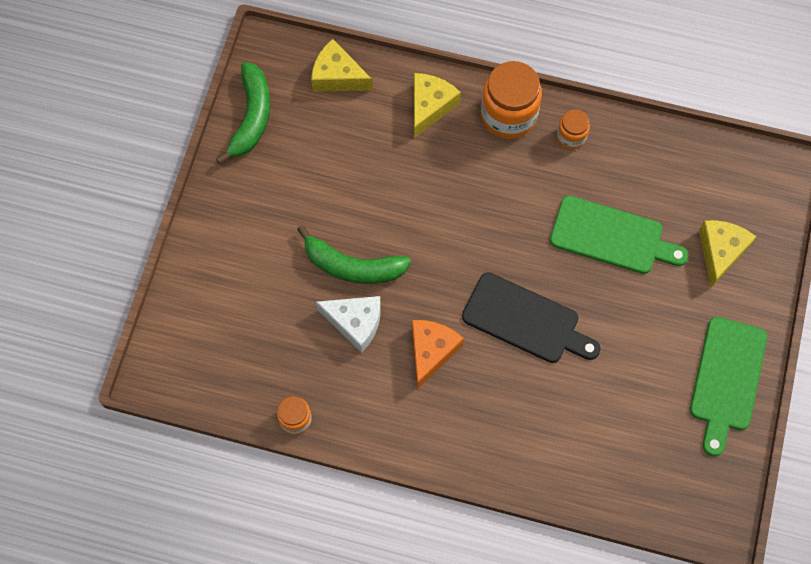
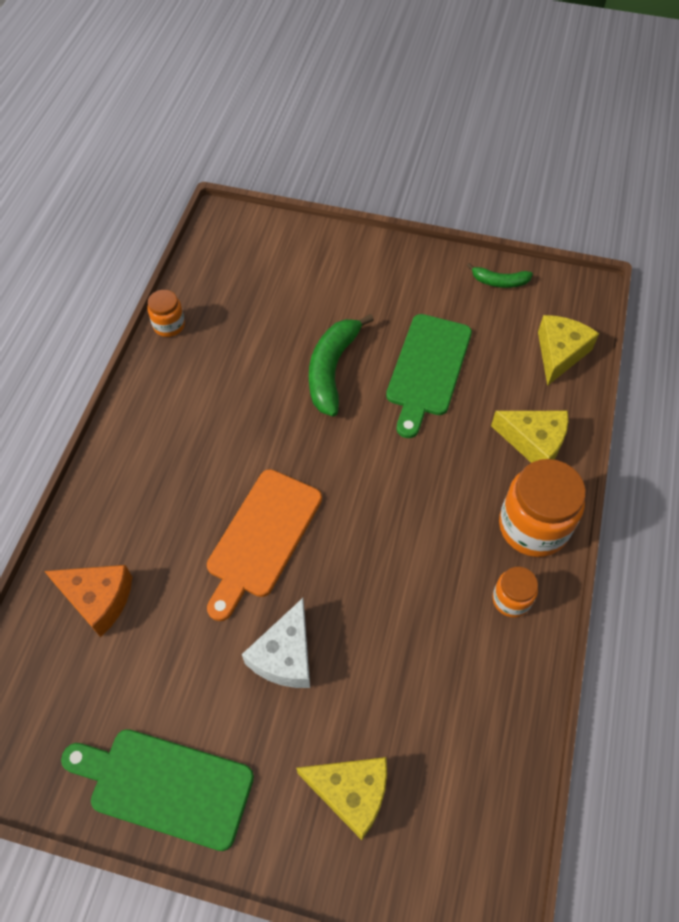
camera: 90 degrees right, 10 degrees down
(251, 117) = (499, 282): green banana -> green banana, size x0.55
(355, 323) = (268, 373): white cheese -> white cheese (285, 655)
(431, 351) = (230, 441): orange cheese -> orange cheese (98, 599)
(525, 320) = (262, 538): black cutting board -> orange cutting board
(611, 236) = (371, 643): green cutting board -> green cutting board (427, 369)

